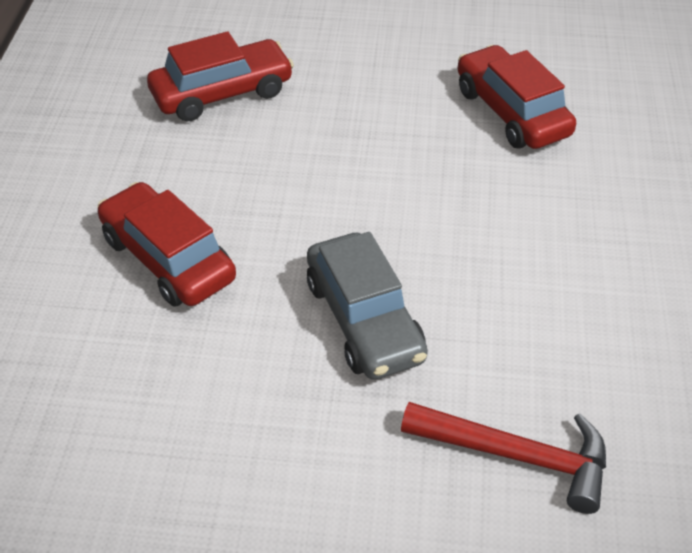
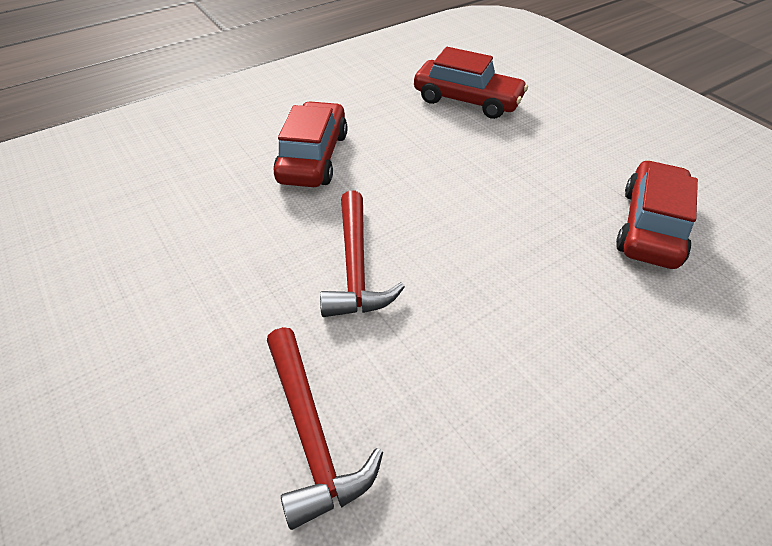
camera: 50 degrees right, 0 degrees up
(364, 320) = (356, 267): grey car -> red hammer

